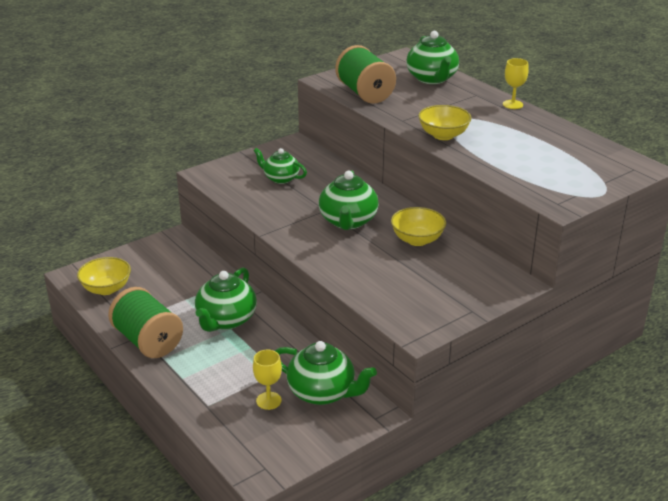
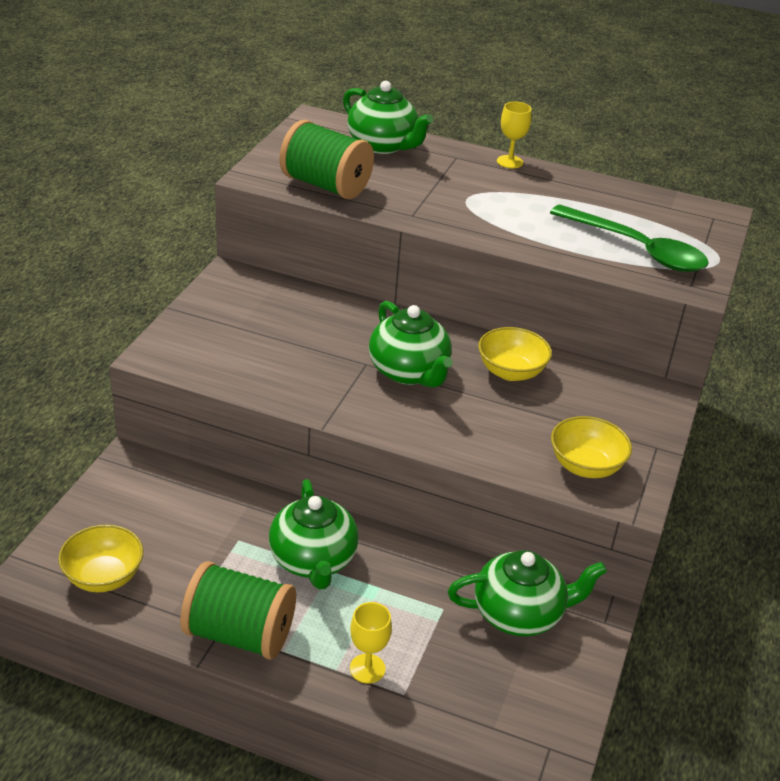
camera: 35 degrees left, 5 degrees up
(268, 401) = (470, 653): yellow goblet -> yellow goblet (367, 668)
(280, 178) = (264, 334): green teapot -> none
(443, 135) = (481, 225): yellow bowl -> yellow bowl (585, 466)
(543, 173) = (637, 249): none -> green spoon

